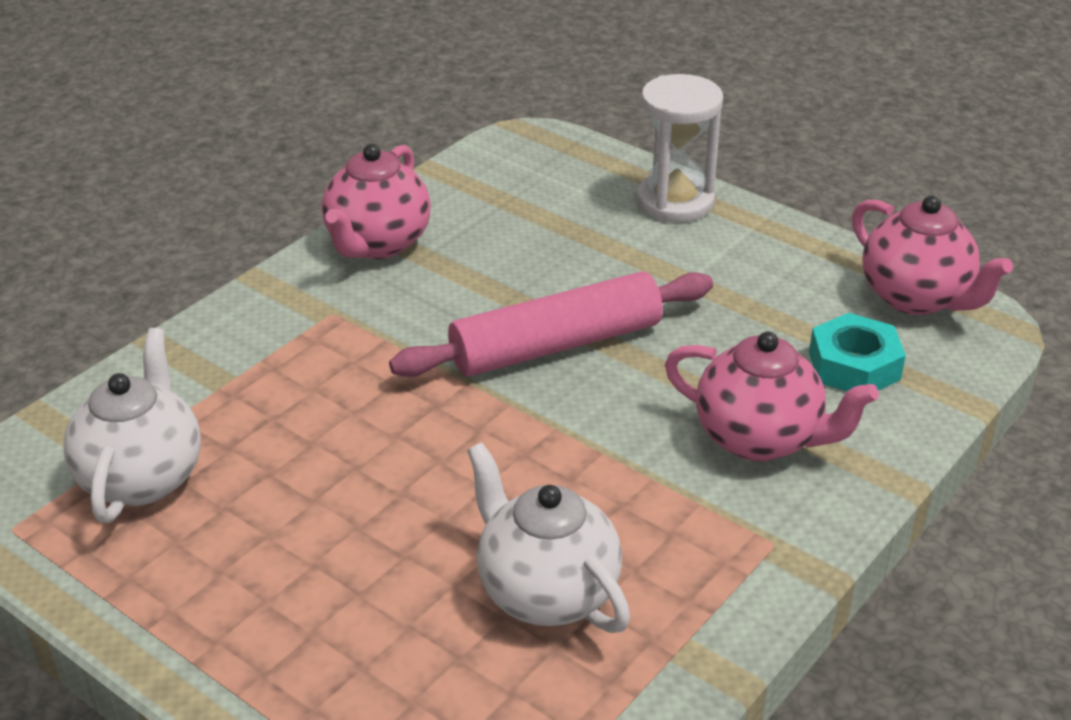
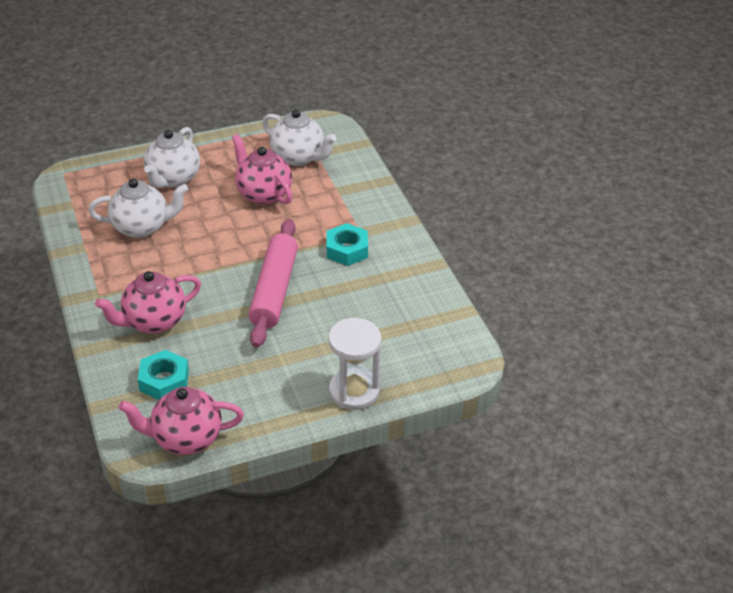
camera: 120 degrees right, 5 degrees up
(349, 634) = (173, 179): none -> white teapot
(377, 243) = (406, 266): pink teapot -> pink teapot (263, 194)
(388, 311) = (347, 250): none -> turquoise nut

